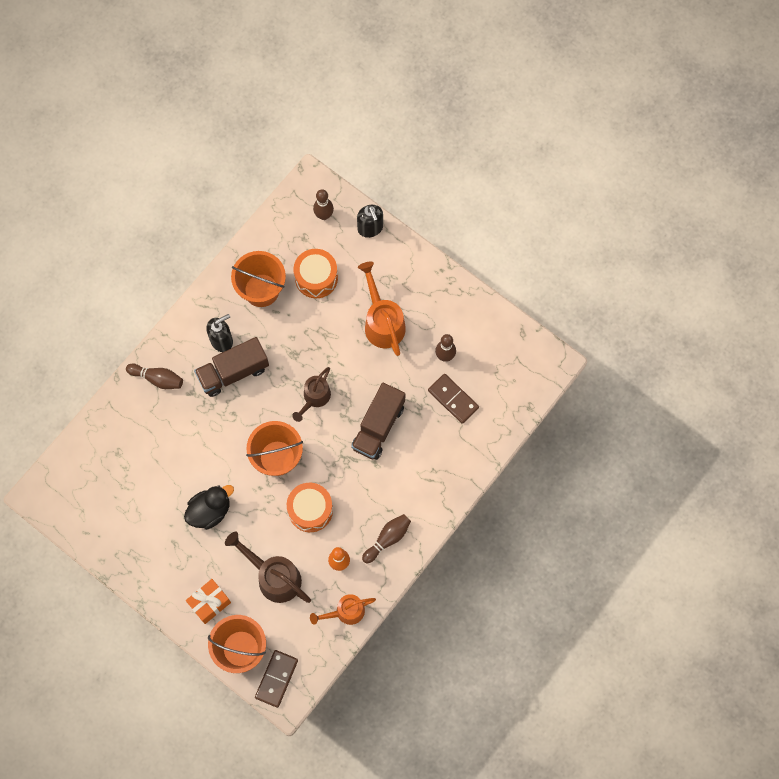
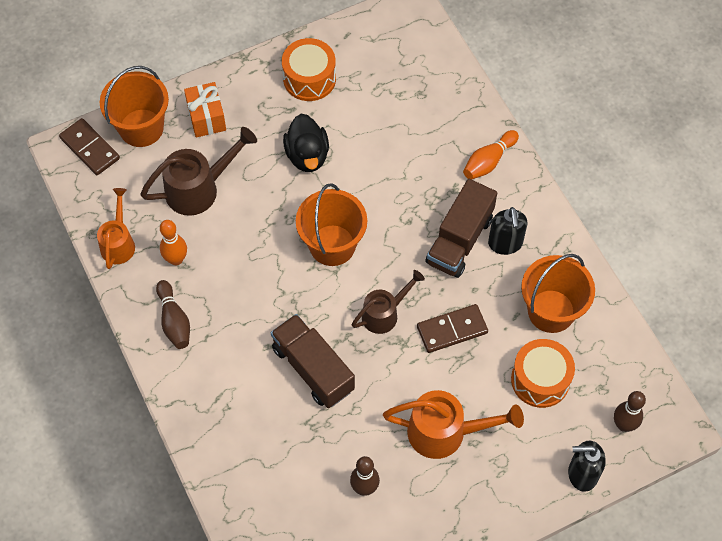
camera: 115 degrees right, 10 degrees down
(157, 379) = (488, 161): brown bowling pin -> orange bowling pin
(233, 372) = (459, 240): brown truck -> brown truck turned 150 degrees counterclockwise
(310, 510) = (253, 254): orange drum -> orange drum (309, 78)
(314, 398) = (384, 313): brown watering can -> brown watering can turned 90 degrees clockwise
(453, 399) = (303, 471): brown domino -> brown domino (452, 330)

